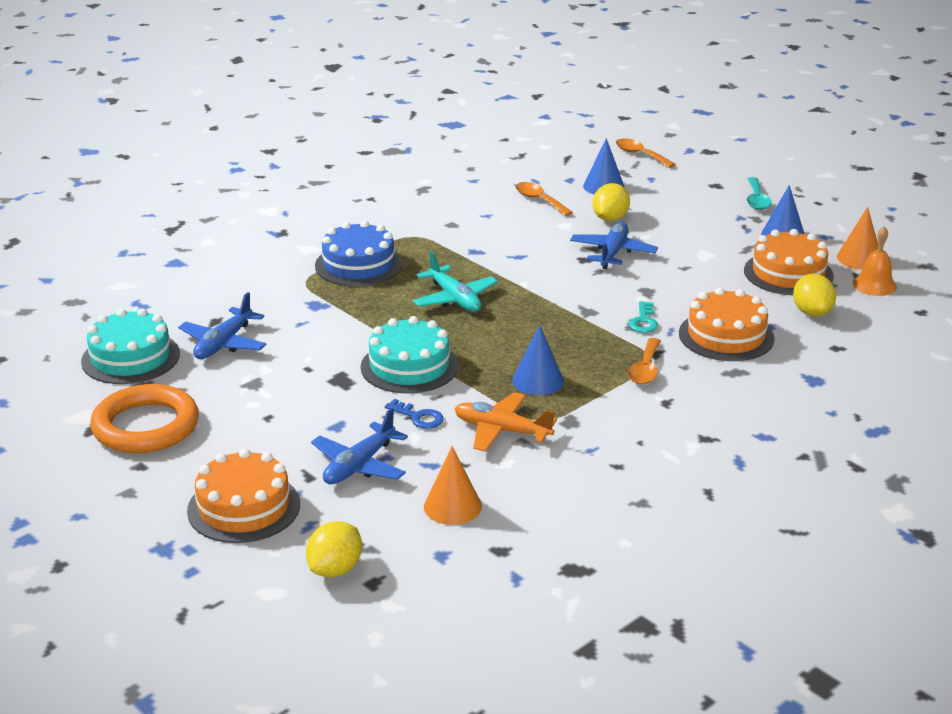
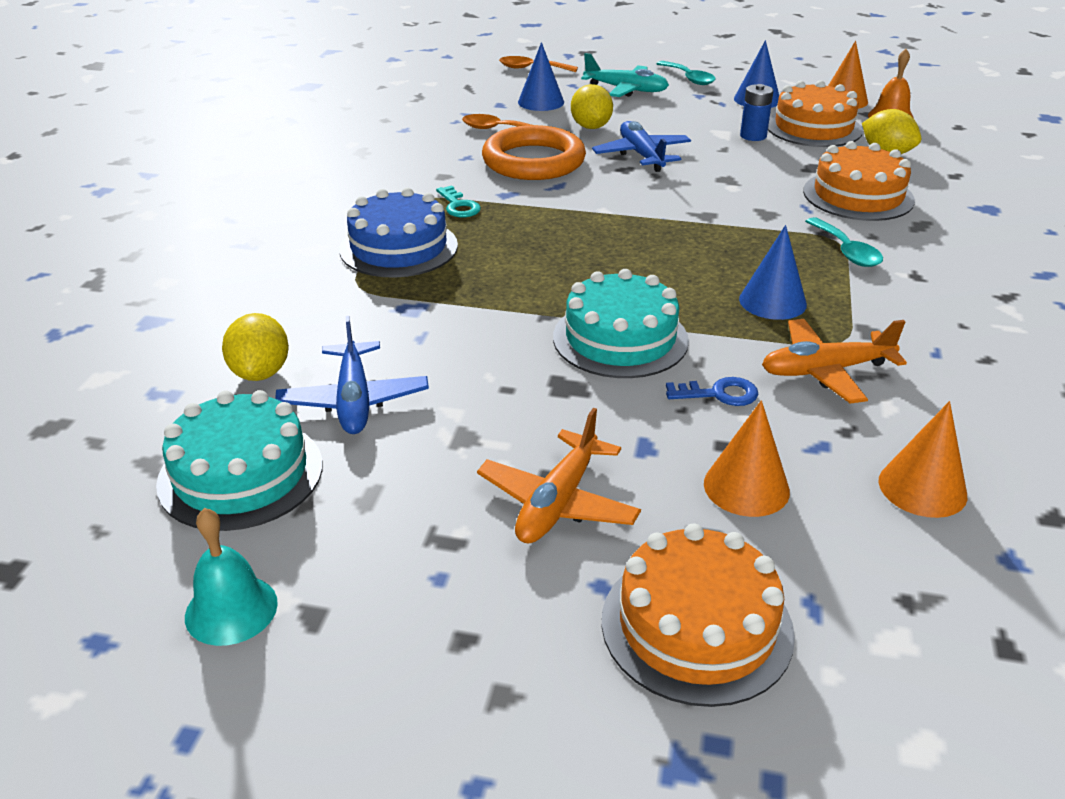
camera: 35 degrees left, 5 degrees up
(63, 412) = (231, 609): none -> turquoise bell
(146, 426) = (393, 569): orange ring -> orange ring (533, 161)
(256, 431) = (558, 502): none -> orange plane
(335, 569) = (940, 655): yellow lemon -> yellow lemon (260, 372)
(359, 465) = (746, 487): blue plane -> orange cone
(454, 299) = (558, 248): turquoise plane -> turquoise plane (626, 90)
(643, 321) = (769, 207): turquoise key -> turquoise key (458, 206)
(645, 369) = (846, 251): orange spoon -> turquoise spoon
(725, 264) = (753, 136): none -> blue battery

